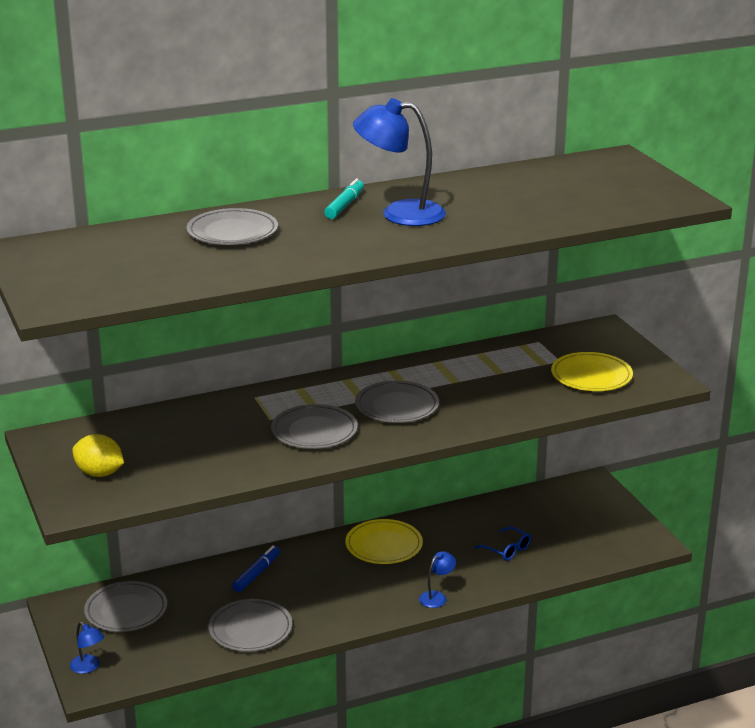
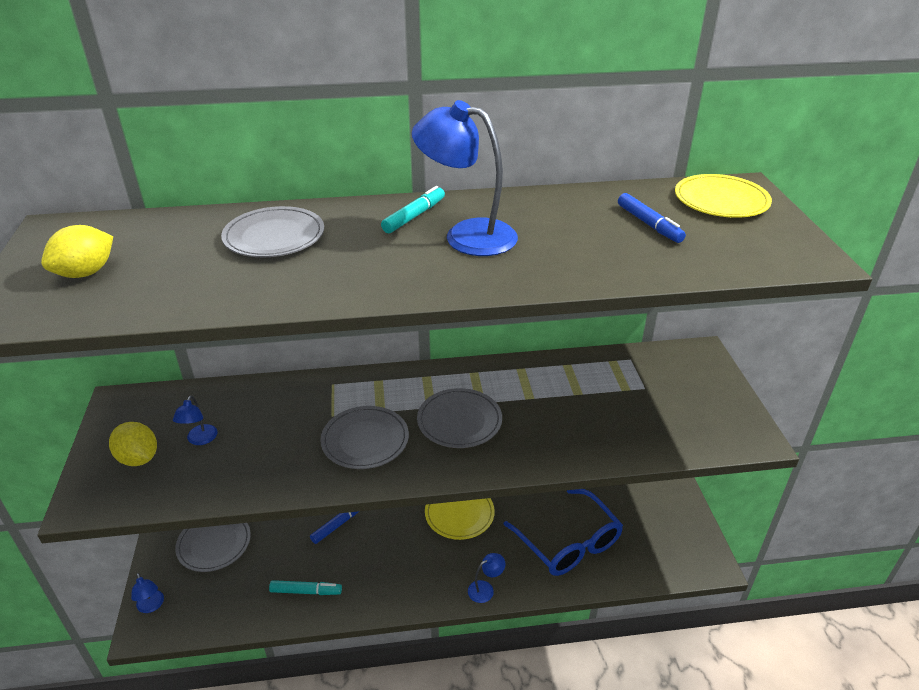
camera: 15 degrees right, 10 degrees up
(90, 272) = (86, 273): none -> yellow lemon
(150, 453) = (200, 440): none -> blue lamp
(250, 629) = (306, 591): grey plate -> turquoise marker
(507, 550) = (568, 542): blue glasses -> blue glasses, size x2.20
(548, 191) = (649, 224): none -> blue marker
(591, 376) = (671, 415): yellow plate -> yellow plate (721, 200)

